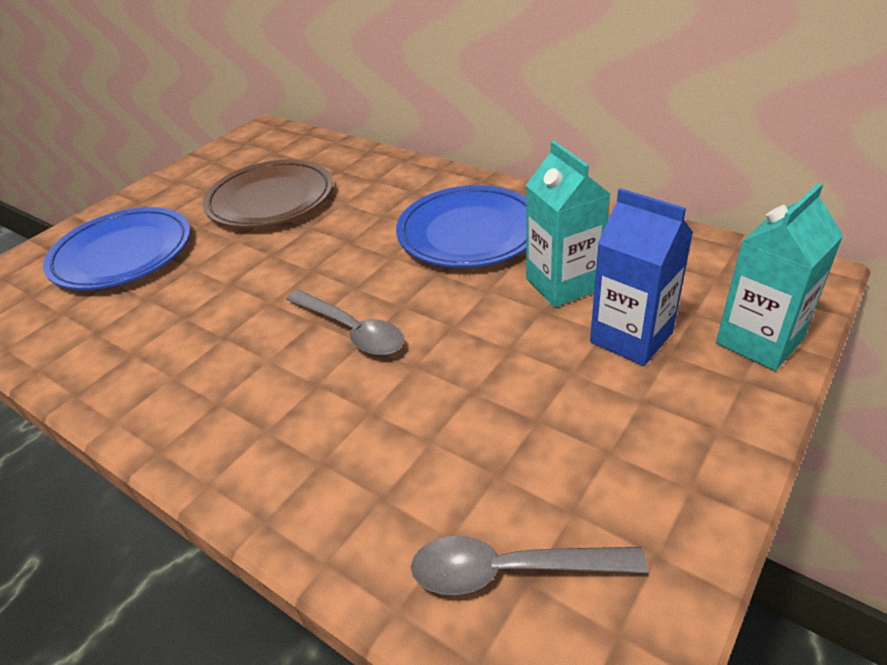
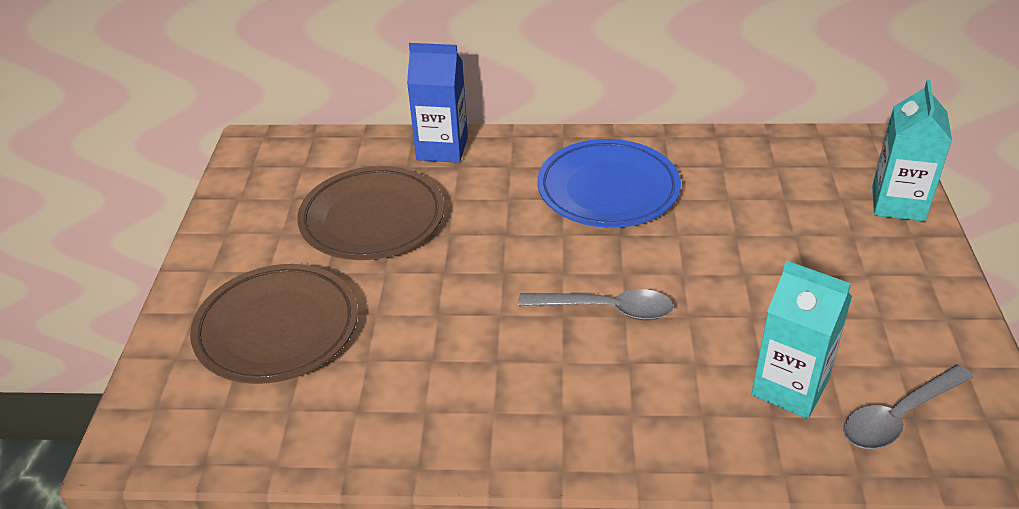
camera: 35 degrees left, 0 degrees up
(123, 255) = (277, 329): blue plate -> brown plate
(562, 284) = (730, 209): turquoise carton -> turquoise carton (790, 387)
(631, 337) = (818, 232): blue carton -> blue carton (442, 148)

